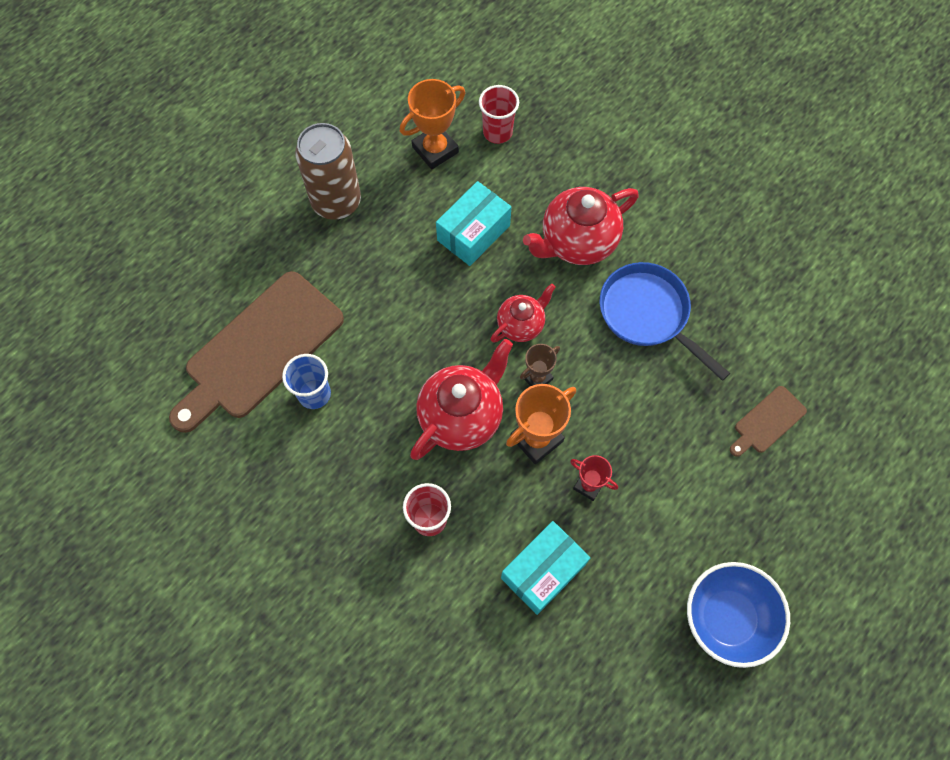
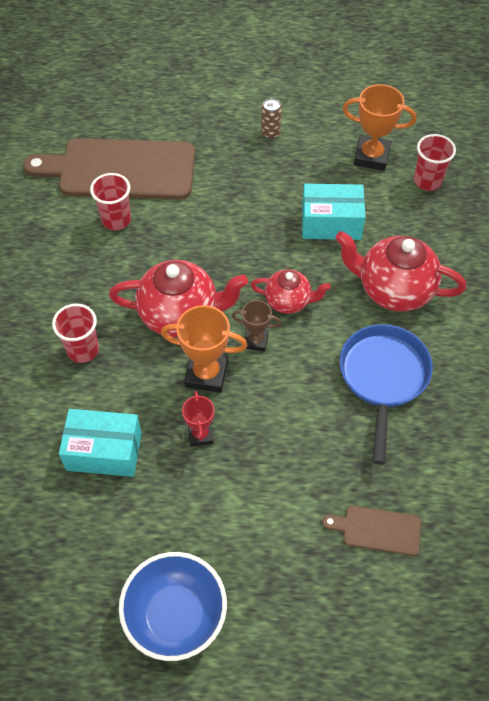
camera: 50 degrees right, 10 degrees down
(314, 394) = (116, 220): blue cup -> red cup
(336, 202) = (270, 133): brown can -> brown can, size x0.43

